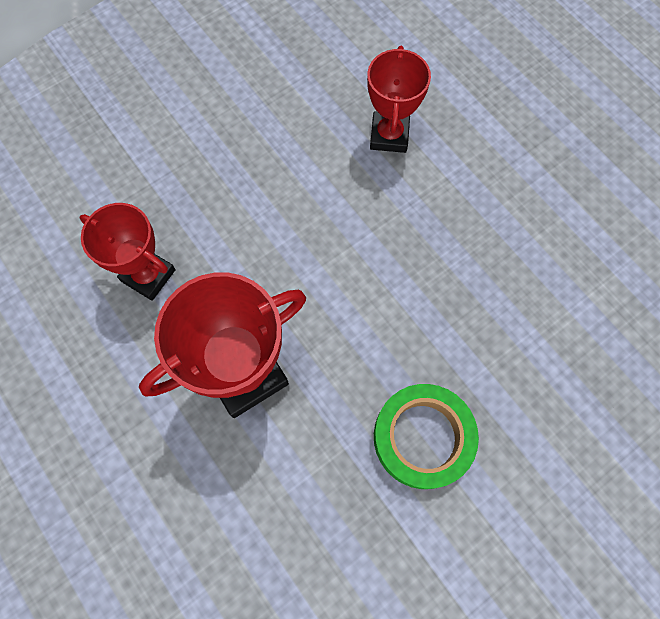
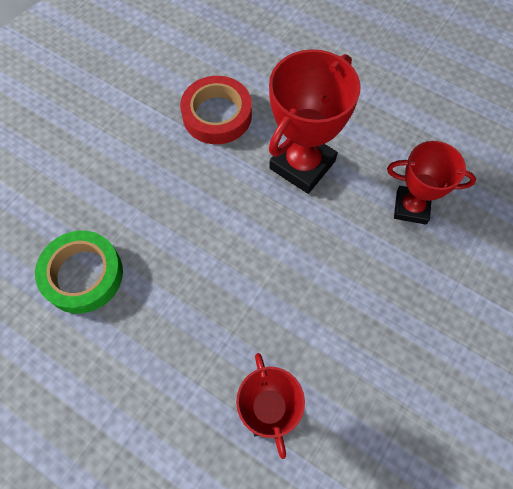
camera: 160 degrees right, 5 degrees down
(326, 495) = (217, 115): none -> red tape
(423, 437) = (162, 166): green tape -> green tape (83, 275)

